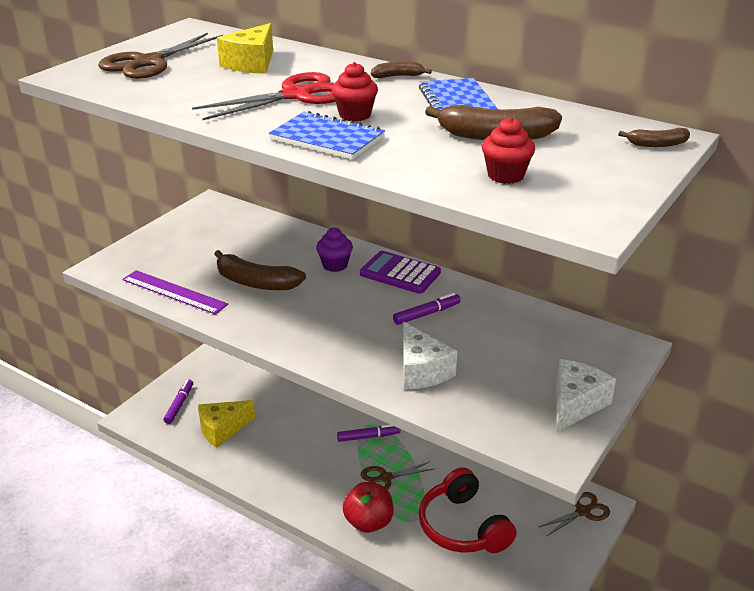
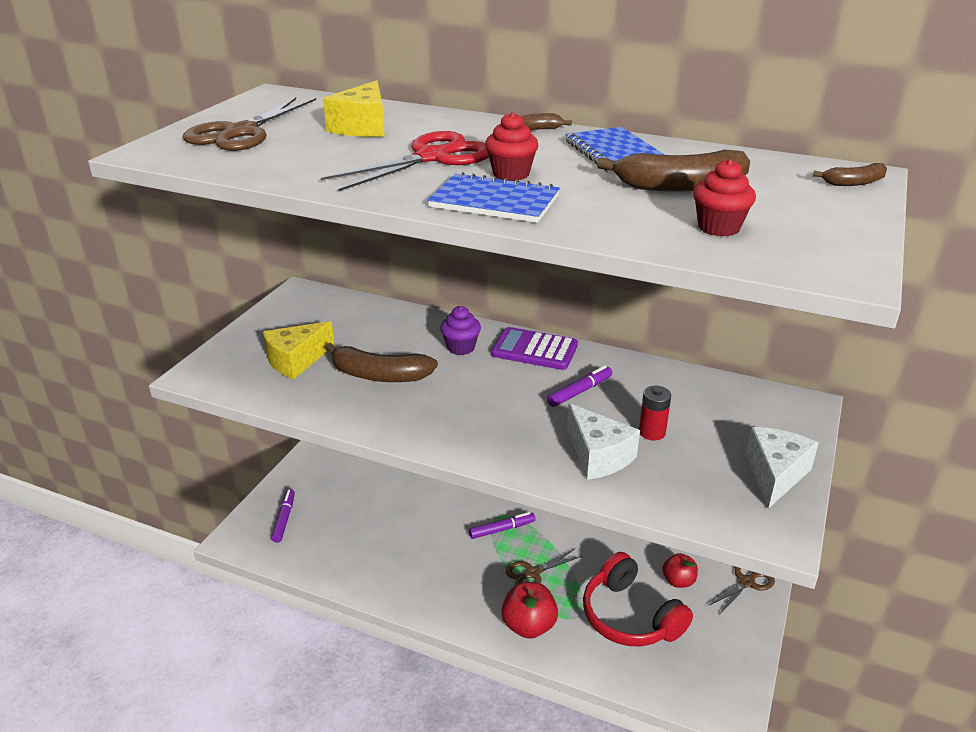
camera: 10 degrees left, 0 degrees up
(174, 292) = (289, 395): purple ruler -> none
(222, 429) = (340, 541): yellow cheese -> yellow cheese (296, 360)
(478, 356) = (652, 432): none -> red battery
(518, 502) = (678, 581): none -> red apple

